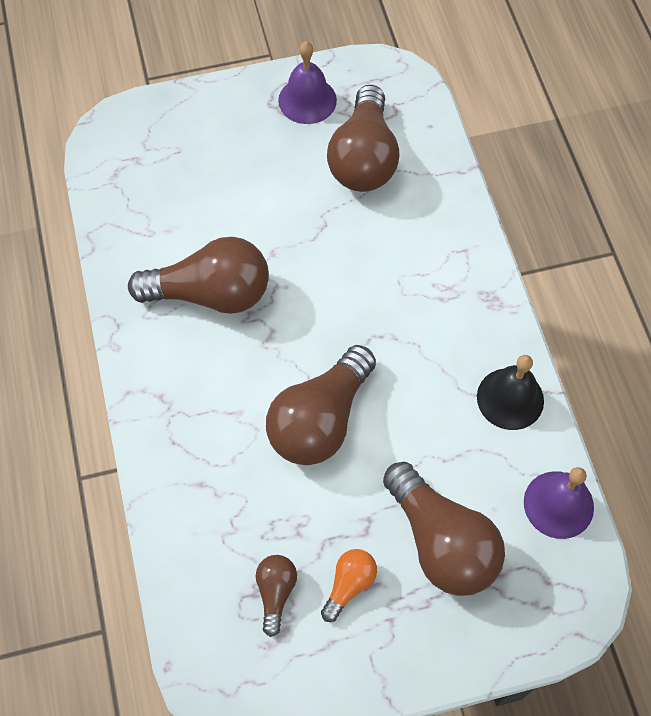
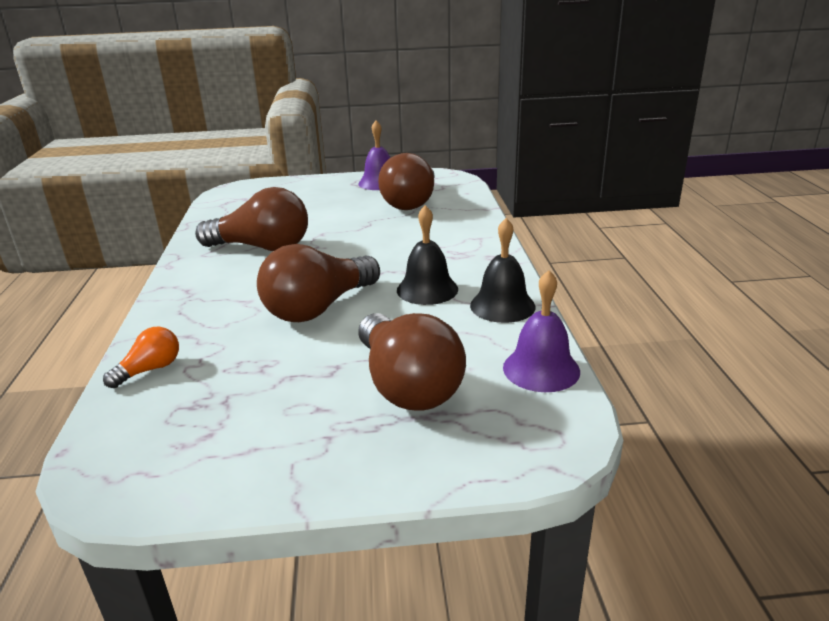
camera: 10 degrees right, 35 degrees down
(275, 593) = (214, 407): brown light bulb -> none
(349, 585) = (295, 407): orange light bulb -> orange light bulb (150, 370)
(426, 373) = (427, 289): none -> black bell

